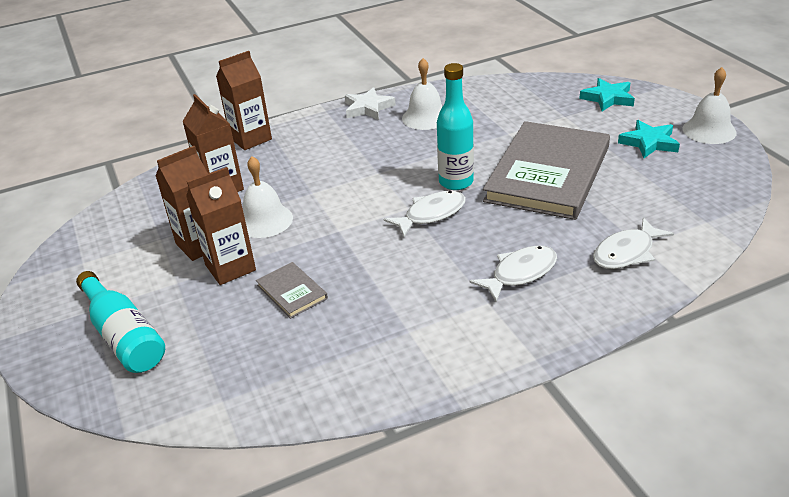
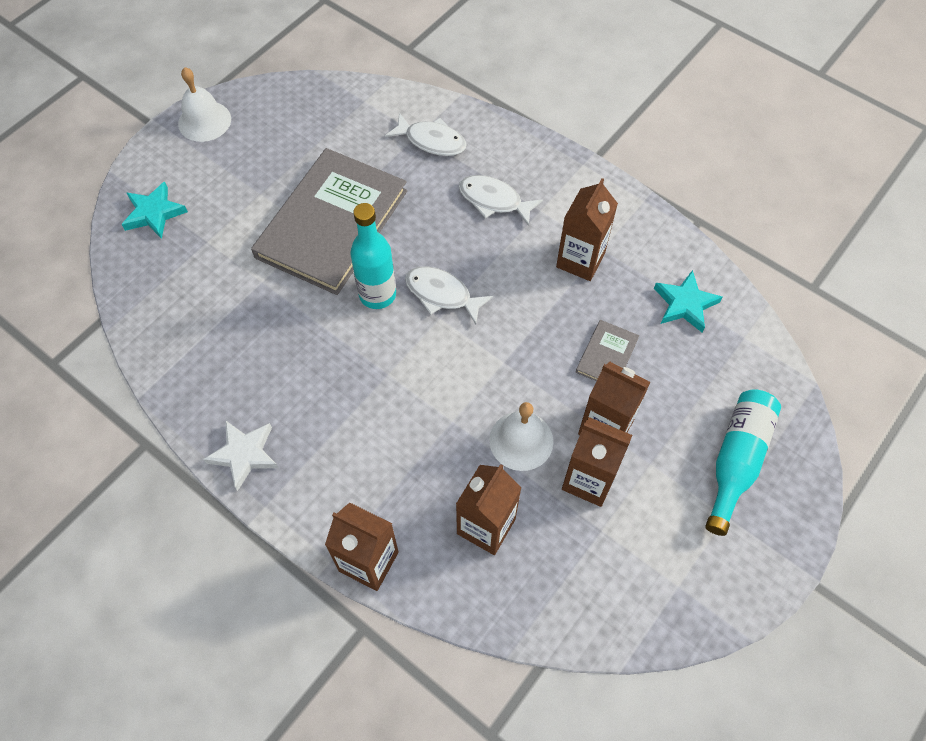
camera: 120 degrees left, 25 degrees up
(406, 310) = (580, 260): none -> brown carton
(425, 117) = (250, 377): white bell -> none
(548, 174) = (332, 223): grey book -> grey book turned 60 degrees counterclockwise
(649, 143) = (244, 160): turquoise star -> turquoise star (685, 304)

